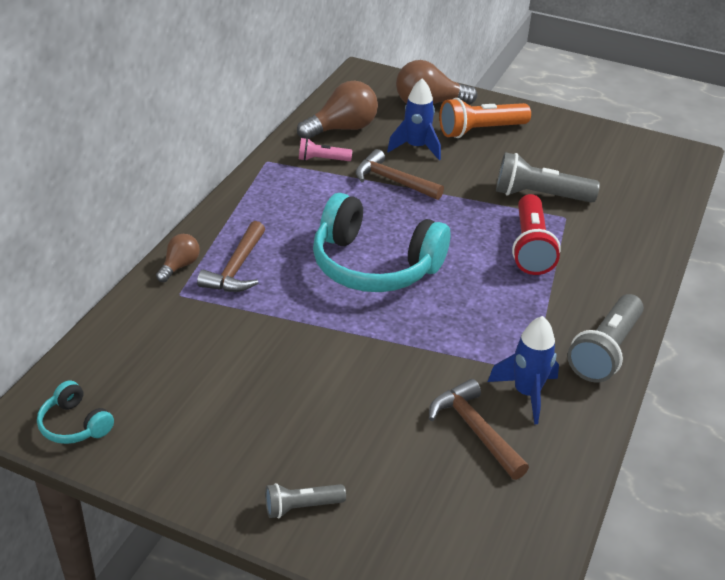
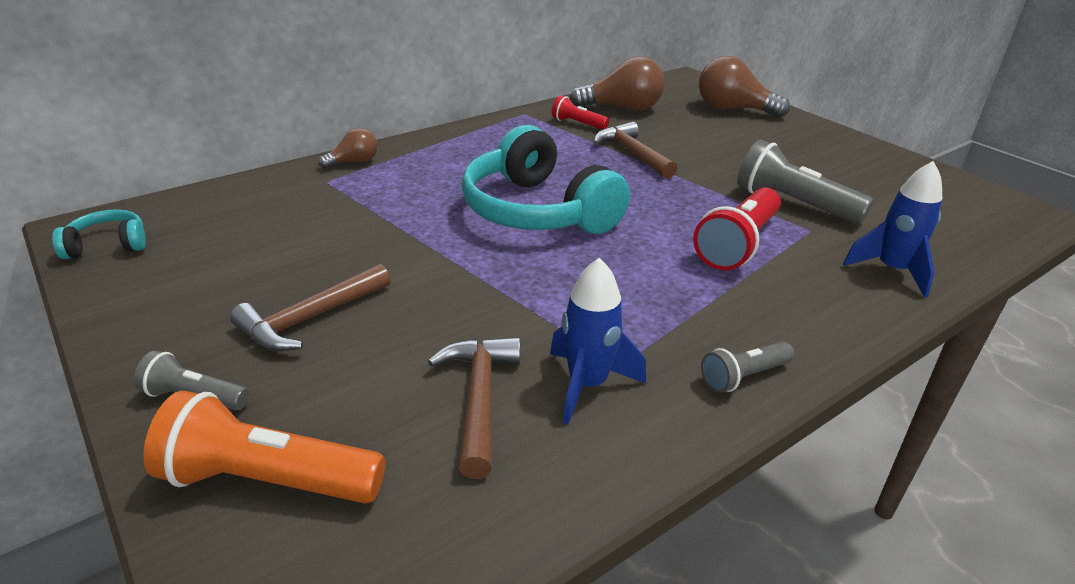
camera: 30 degrees right, 5 degrees down
(74, 425) = (107, 245): turquoise headphones -> turquoise headphones turned 90 degrees clockwise
(236, 268) = (401, 177): brown hammer -> brown hammer (310, 319)
(322, 160) = (577, 124): pink flashlight -> red flashlight
(416, 147) = (685, 136): blue rocket -> blue rocket (891, 271)
(480, 131) = (771, 139): orange flashlight -> orange flashlight (267, 480)
(605, 351) = (743, 377): grey flashlight -> grey flashlight, size x0.56

